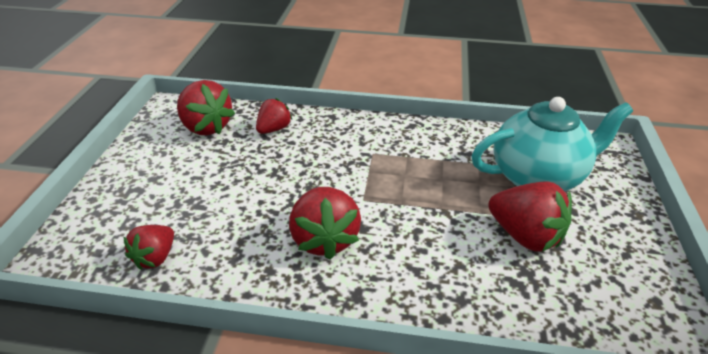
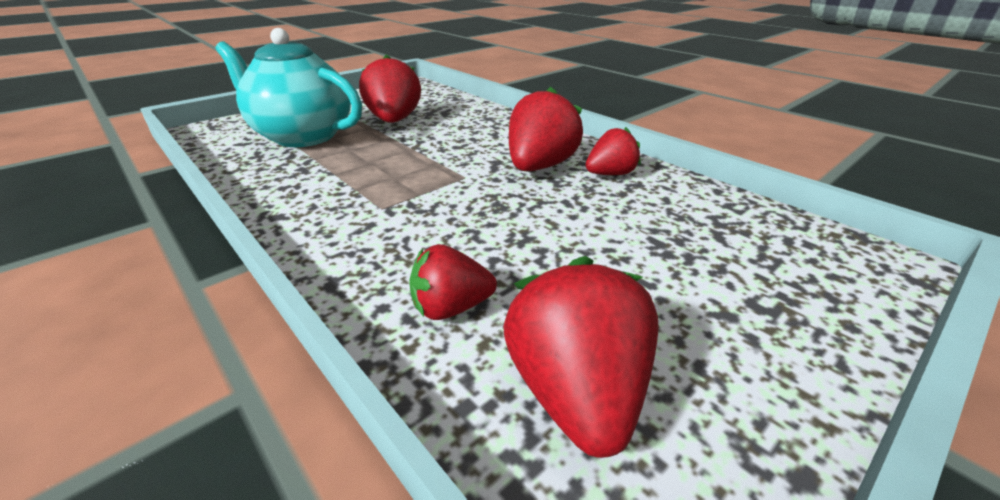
camera: 140 degrees left, 5 degrees down
(155, 257) = (727, 212): red strawberry -> red strawberry (610, 174)

